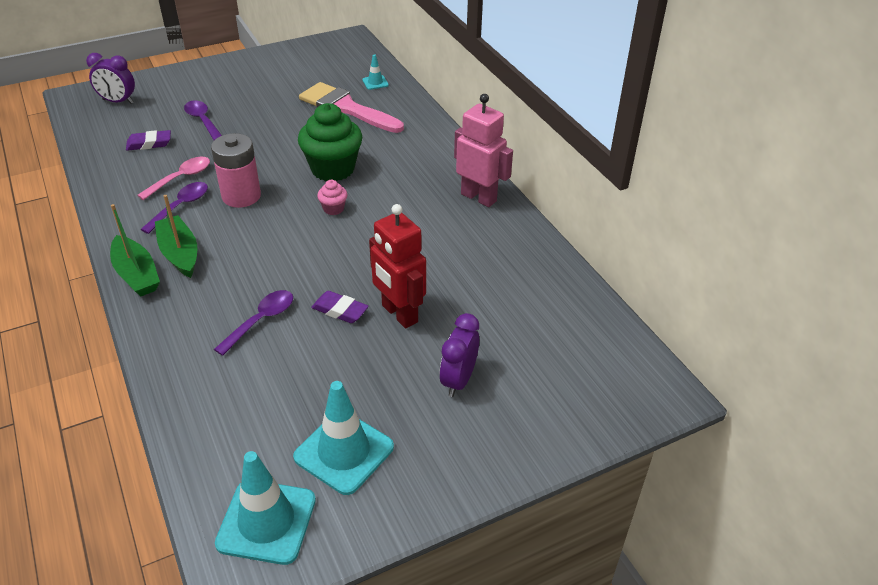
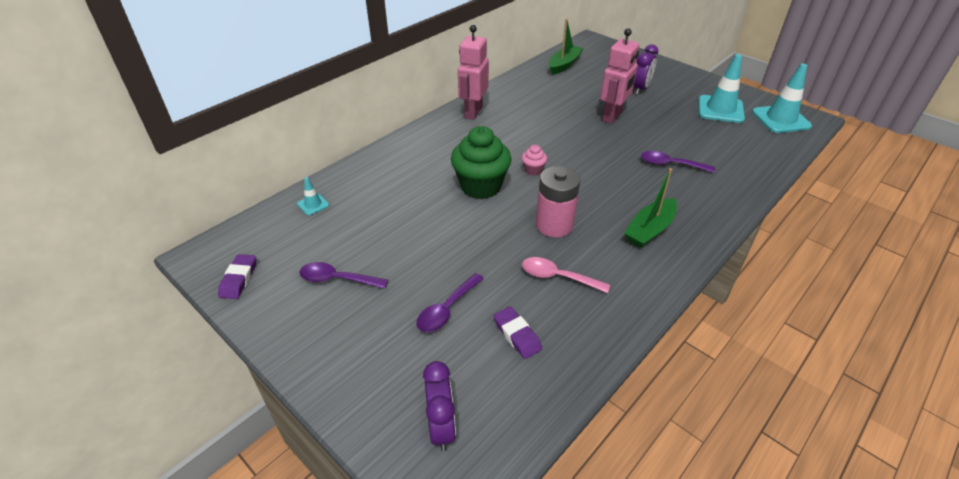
camera: 110 degrees left, 0 degrees up
(136, 274) = (692, 243): green boat -> green boat (564, 65)
(180, 207) = (596, 257): purple spoon -> purple spoon (337, 279)
(340, 310) = (631, 137): purple eraser -> purple eraser (239, 279)
(346, 108) = (373, 209): pink brush -> none
(399, 314) = (612, 116): red robot -> pink robot
(458, 380) = (640, 89): purple clock -> purple clock turned 60 degrees counterclockwise

